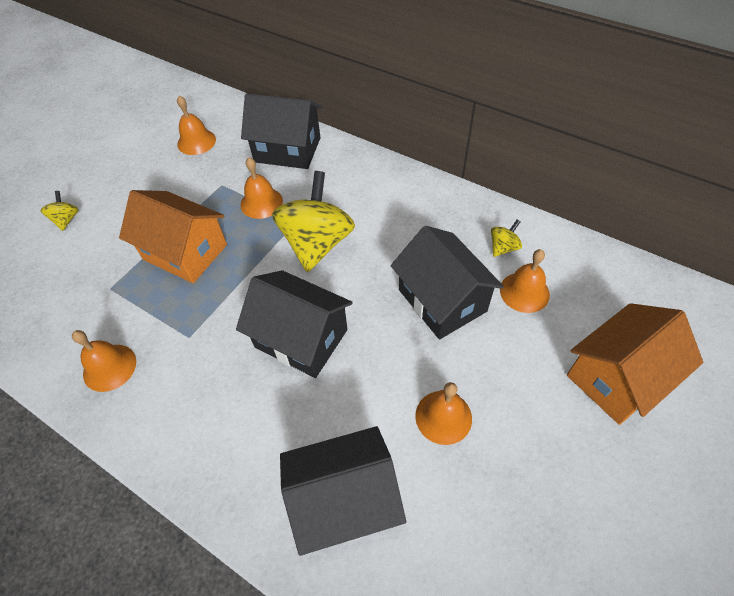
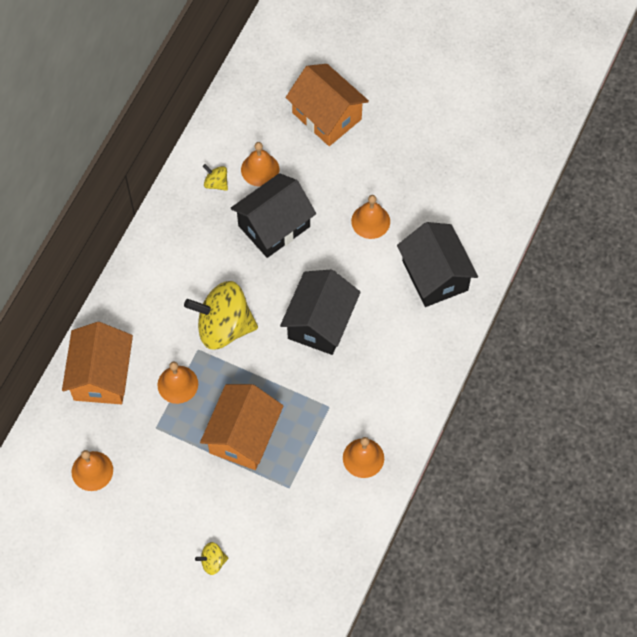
camera: 100 degrees left, 10 degrees up
(287, 150) = (101, 375): black house -> orange house

